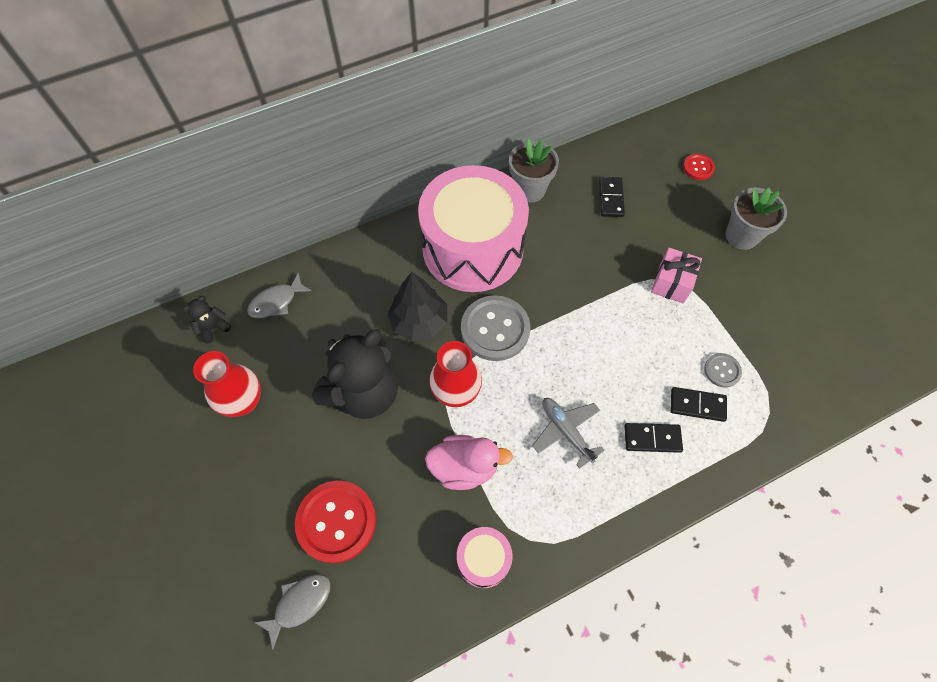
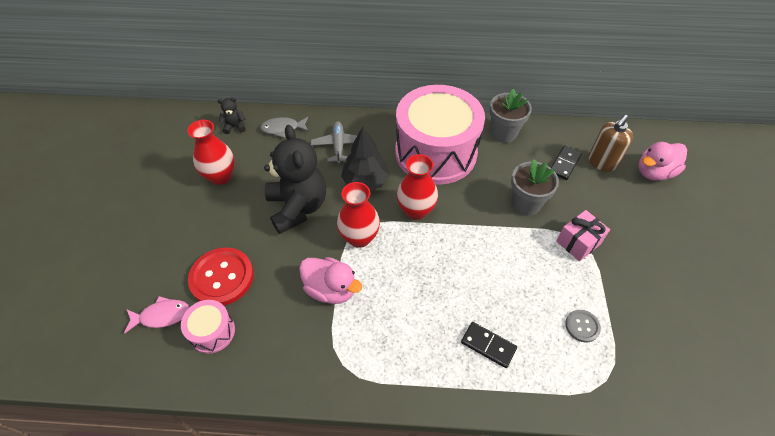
camera: 30 degrees right, 10 degrees down
(299, 604) = (162, 316): grey fish -> pink fish
(364, 392) = (298, 207): black teddy bear -> black teddy bear turned 90 degrees counterclockwise
(483, 559) = (300, 358): pink drum -> pink drum (212, 332)
(495, 329) = (416, 210): grey button -> red vase
(566, 431) = (422, 304): grey plane -> grey plane (338, 146)
(644, 179) = (601, 162): none -> brown soap dispenser
(697, 405) = (543, 341): black domino -> none
(698, 167) = (654, 172): red button -> pink duck
(741, 236) = (663, 236): grey flower pot -> grey flower pot (525, 204)

